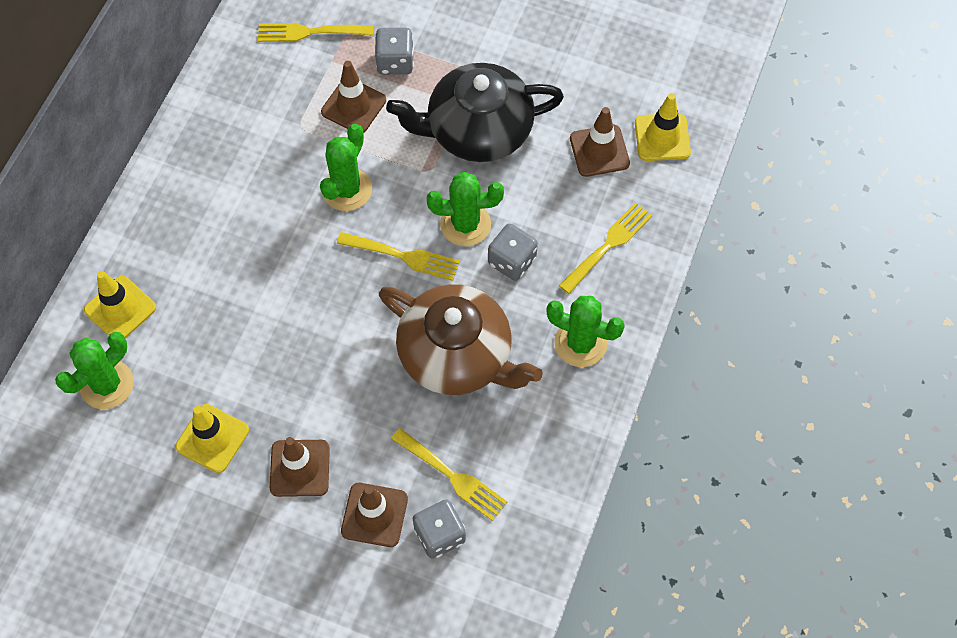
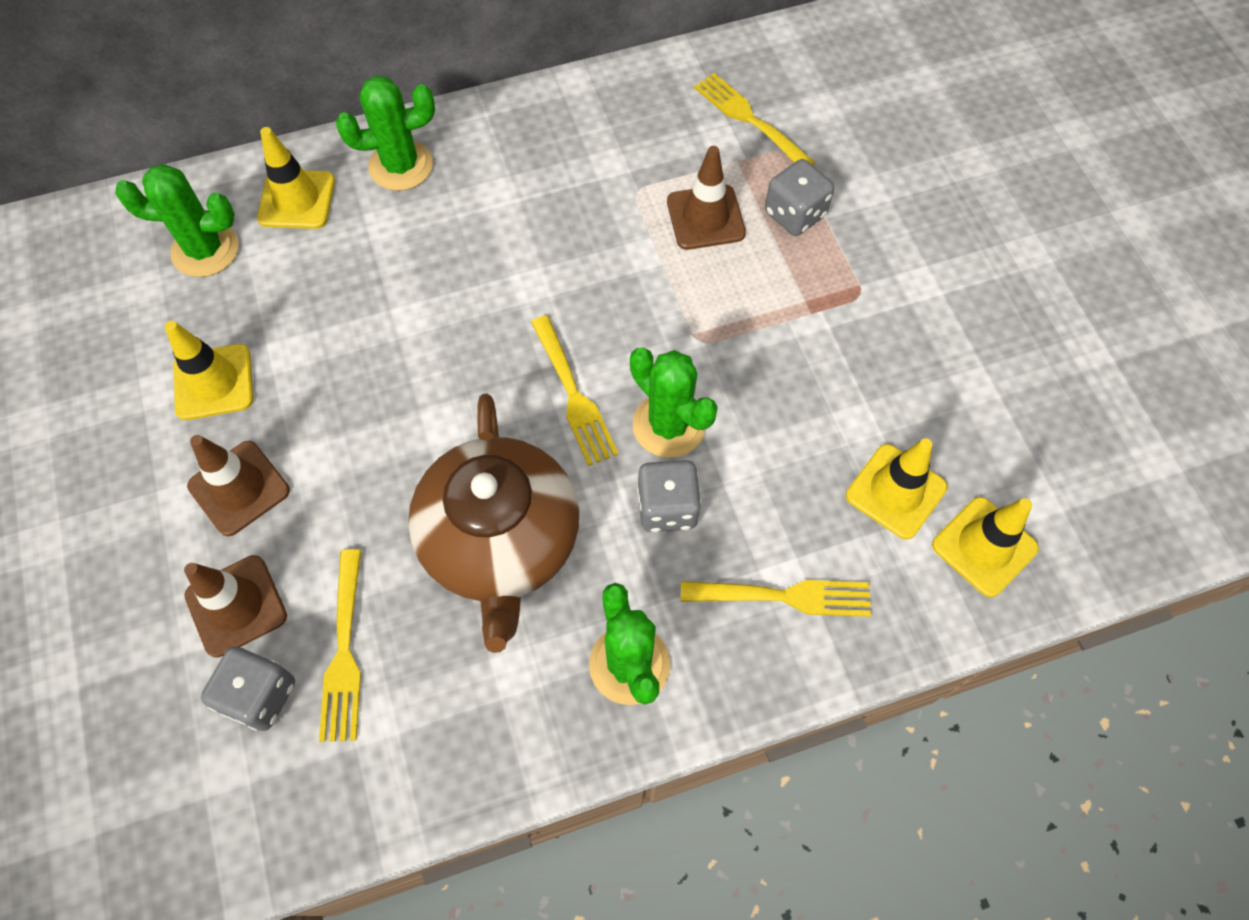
camera: 50 degrees right, 0 degrees up
(347, 189) = (603, 284): green cactus -> green cactus (401, 166)
(477, 130) = (794, 349): black teapot -> none
(599, 151) = (895, 491): brown traffic cone -> yellow traffic cone

